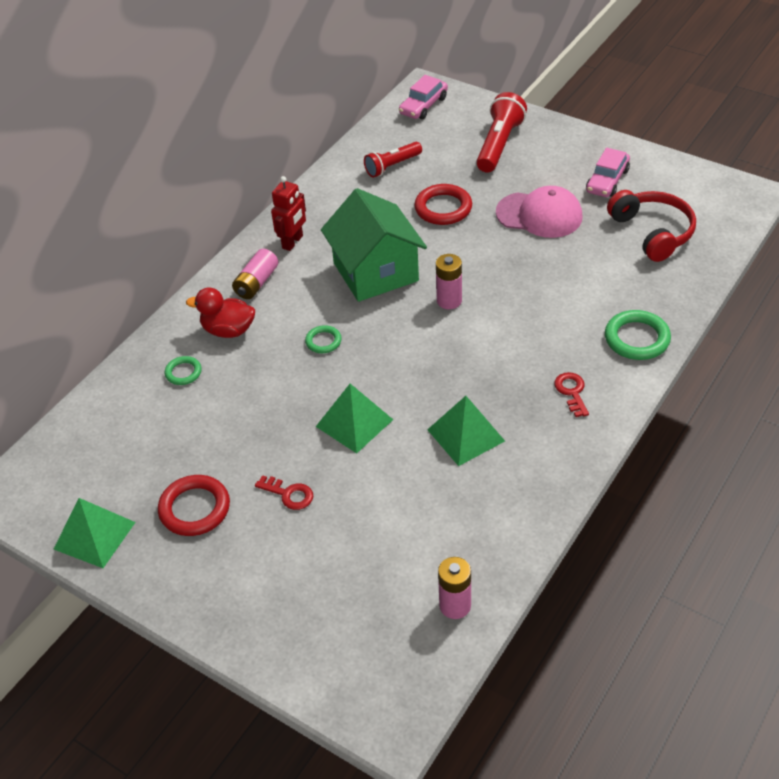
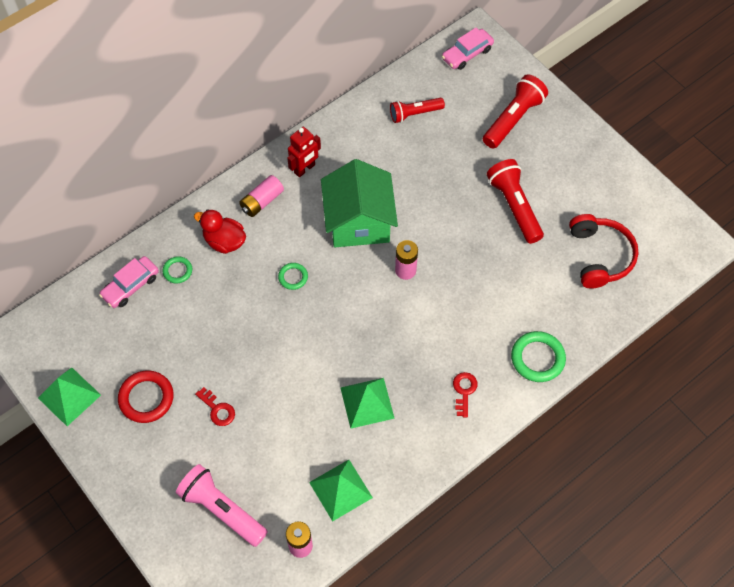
camera: 15 degrees right, 15 degrees up
(339, 597) = (222, 510): none -> pink flashlight
(354, 422) = (288, 362): green pyramid -> green pyramid (340, 489)
(443, 208) = (438, 173): red ring -> none
(539, 215) = (514, 207): pink cap -> red flashlight
(607, 181) = (587, 189): pink car -> pink car (130, 286)

